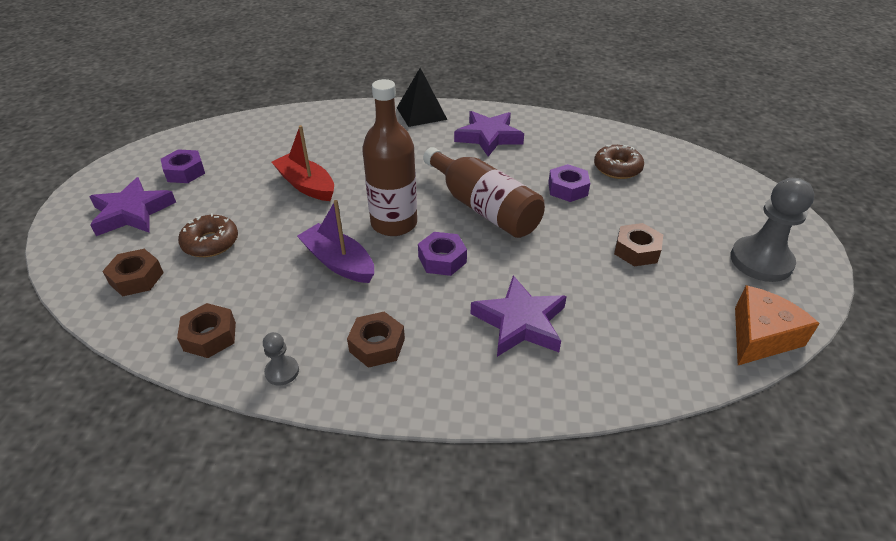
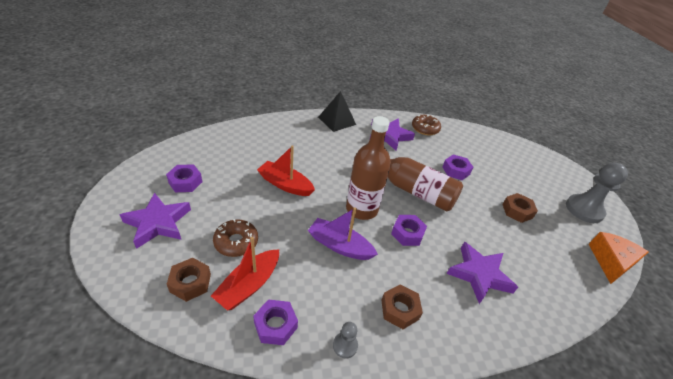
camera: 20 degrees left, 0 degrees up
(201, 290) = (249, 285): none -> red boat
(210, 336) = (275, 325): brown nut -> purple nut
(617, 168) = (476, 153): brown donut -> brown donut (425, 129)

